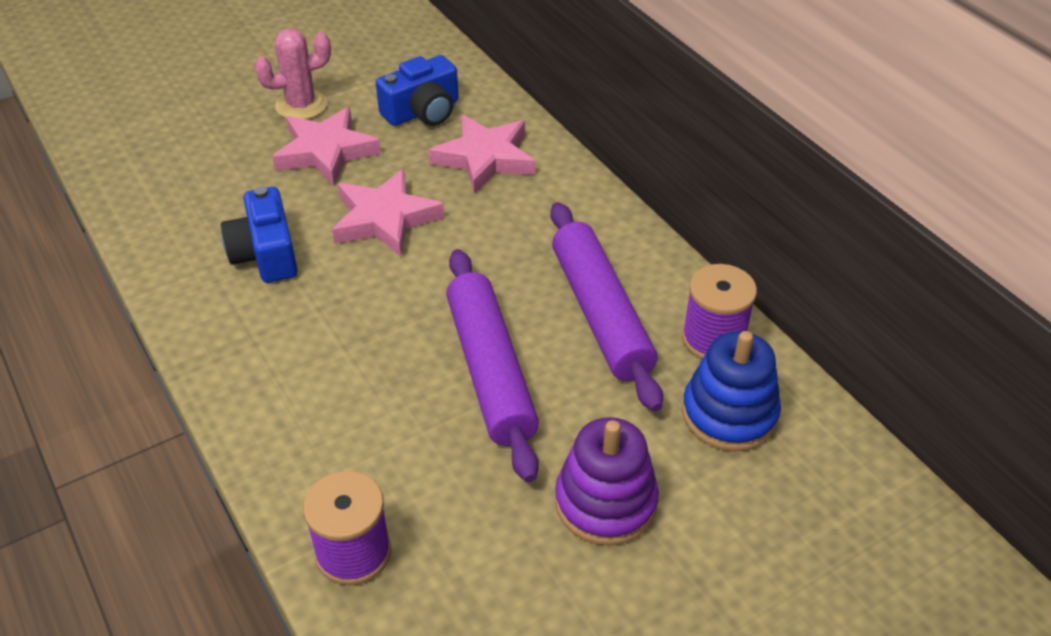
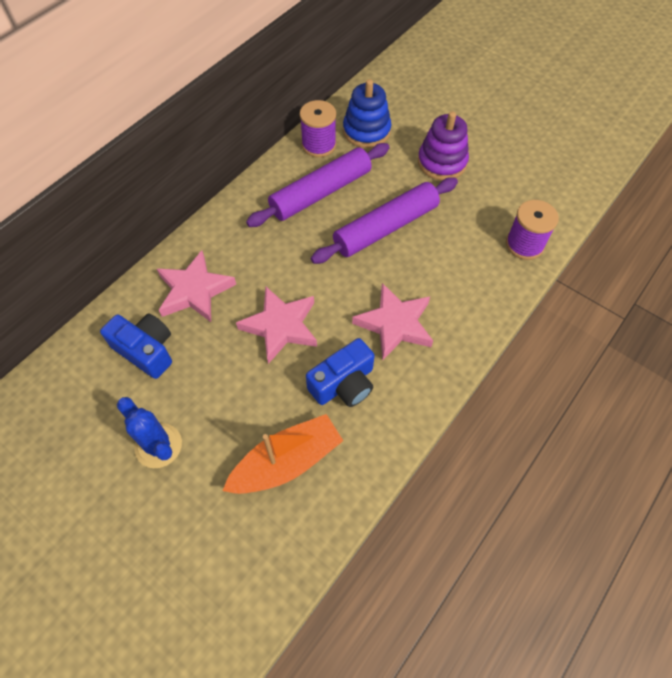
camera: 110 degrees left, 15 degrees up
(210, 187) = (287, 462): none -> orange boat
(301, 105) = (158, 445): pink cactus -> blue cactus
(326, 151) = (216, 397): pink star -> pink star (394, 324)

